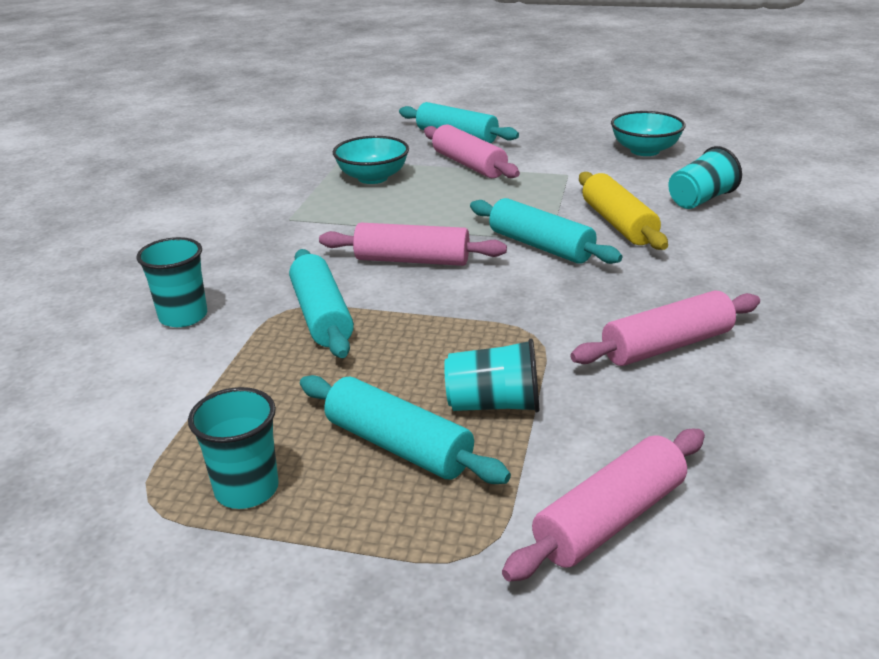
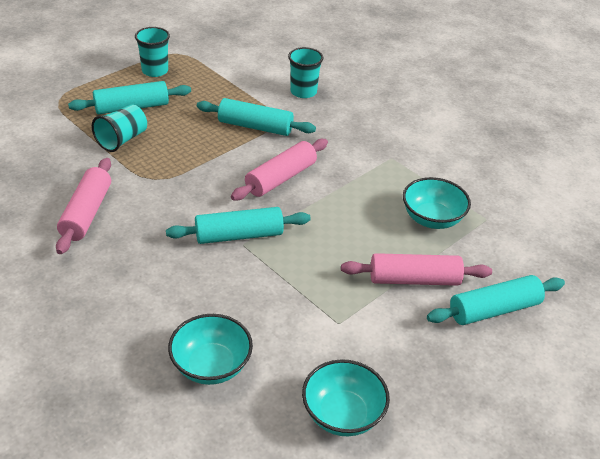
camera: 120 degrees right, 10 degrees up
(609, 519) = (28, 131): pink rolling pin -> none
(618, 223) = (227, 291): yellow rolling pin -> none
(700, 200) = (211, 366): turquoise cup -> turquoise bowl

